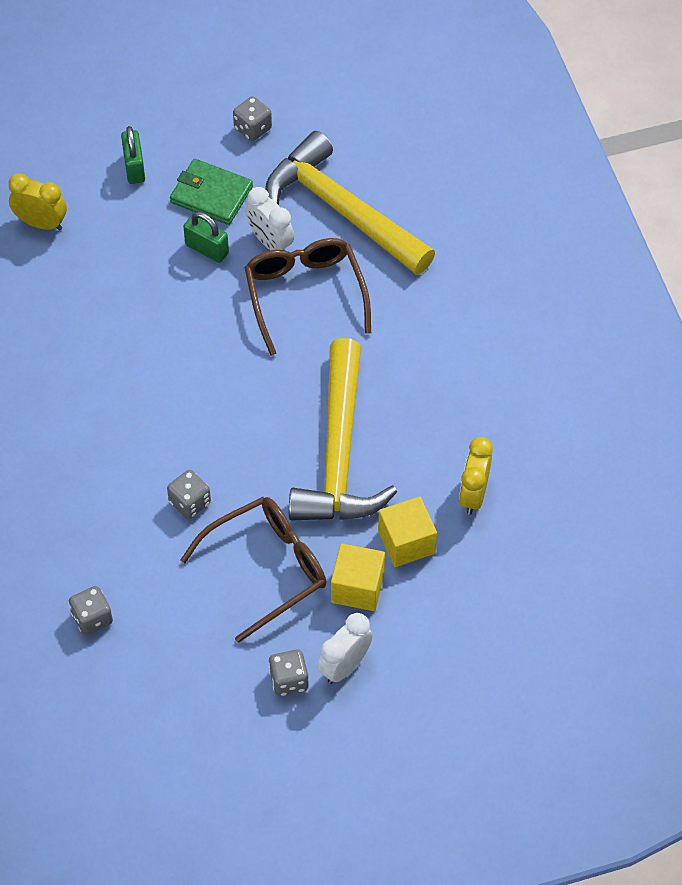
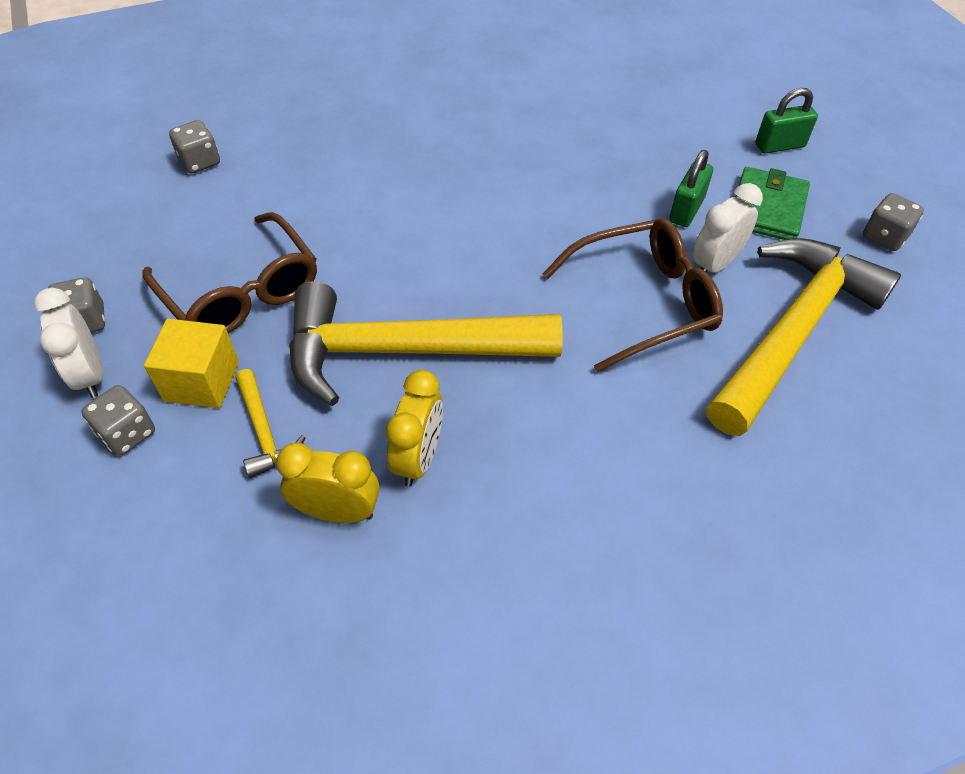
camera: 85 degrees right, 5 degrees down
(41, 223) = (679, 89): yellow clock -> yellow clock (418, 458)
(190, 502) = (335, 221): grey dice -> grey dice (127, 433)
(345, 666) = (90, 375): white clock -> white clock turned 150 degrees counterclockwise
(406, 542) = (264, 432): yellow cube -> yellow hammer

